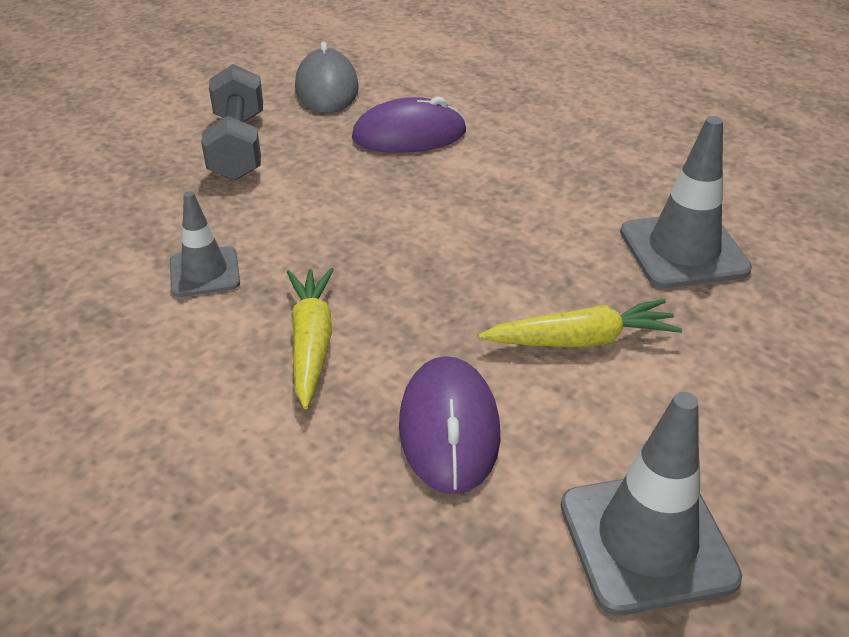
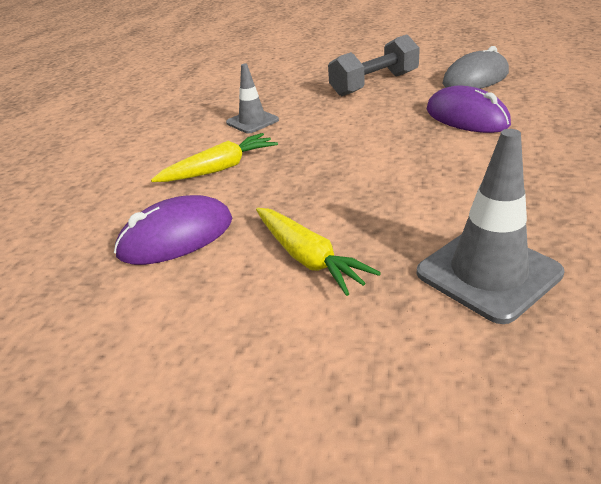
camera: 65 degrees right, 5 degrees down
(647, 541) = (109, 355): grey traffic cone -> none

